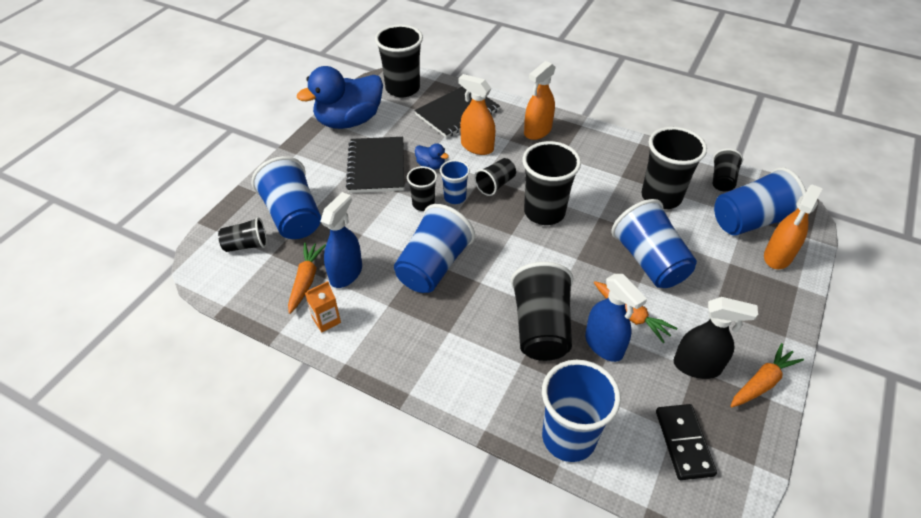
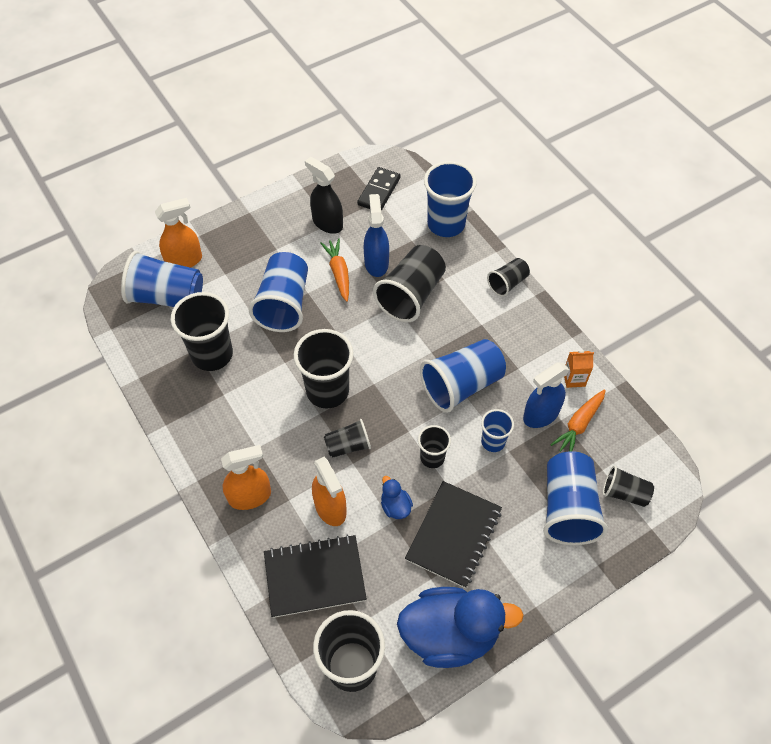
camera: 150 degrees left, 10 degrees up
(455, 197) = (397, 450): blue cup -> blue cup (493, 442)
(722, 180) = (141, 344): black cup -> black cup (507, 283)
(762, 382) = (297, 197): orange carrot -> none

